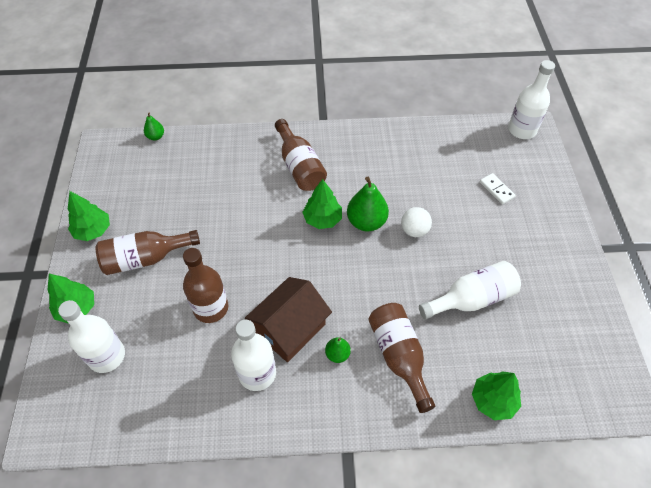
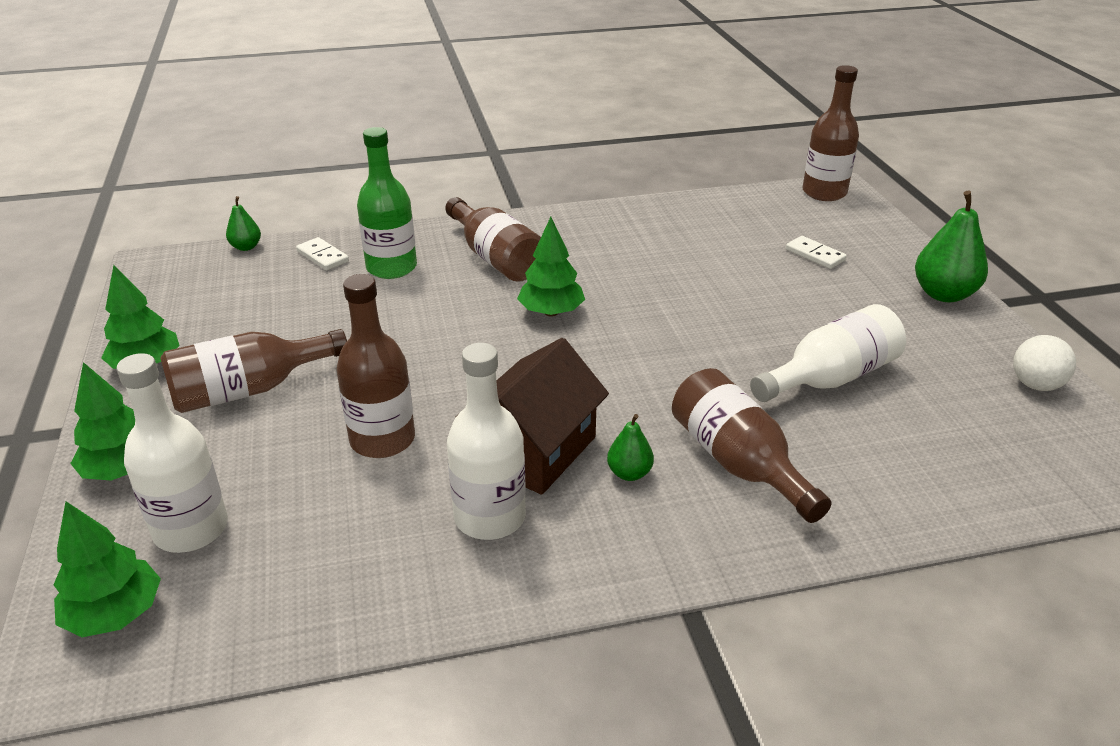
camera: 10 degrees left, 20 degrees down
(198, 151) = (322, 256): none -> white domino
(237, 167) = (391, 268): none -> green bottle
(366, 222) = (624, 308): green pear -> green pear (943, 294)
(414, 230) = (705, 310): white ball -> white ball (1035, 385)
(493, 400) = (923, 500): green tree -> green tree (115, 614)
(522, 130) = (824, 193): white bottle -> brown bottle

